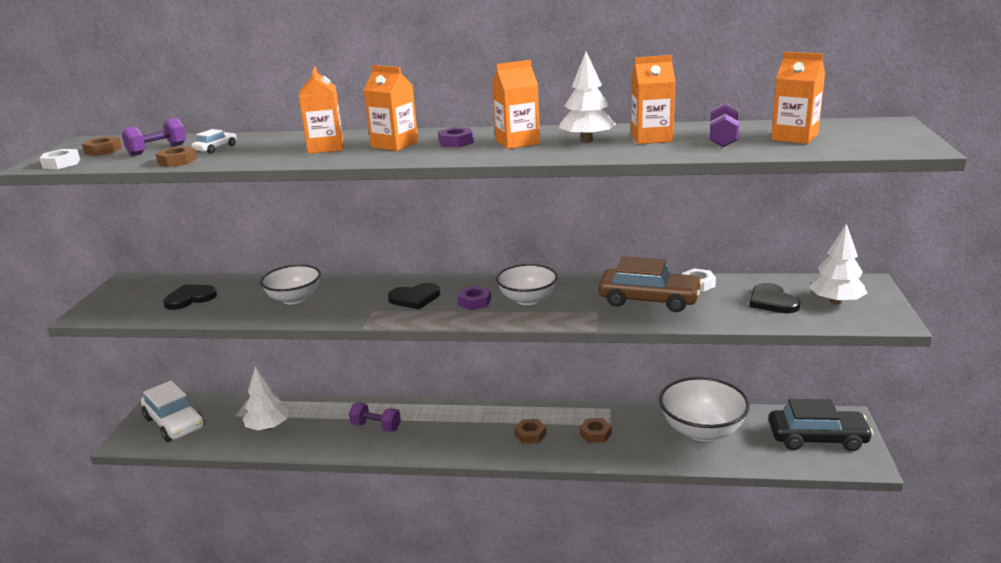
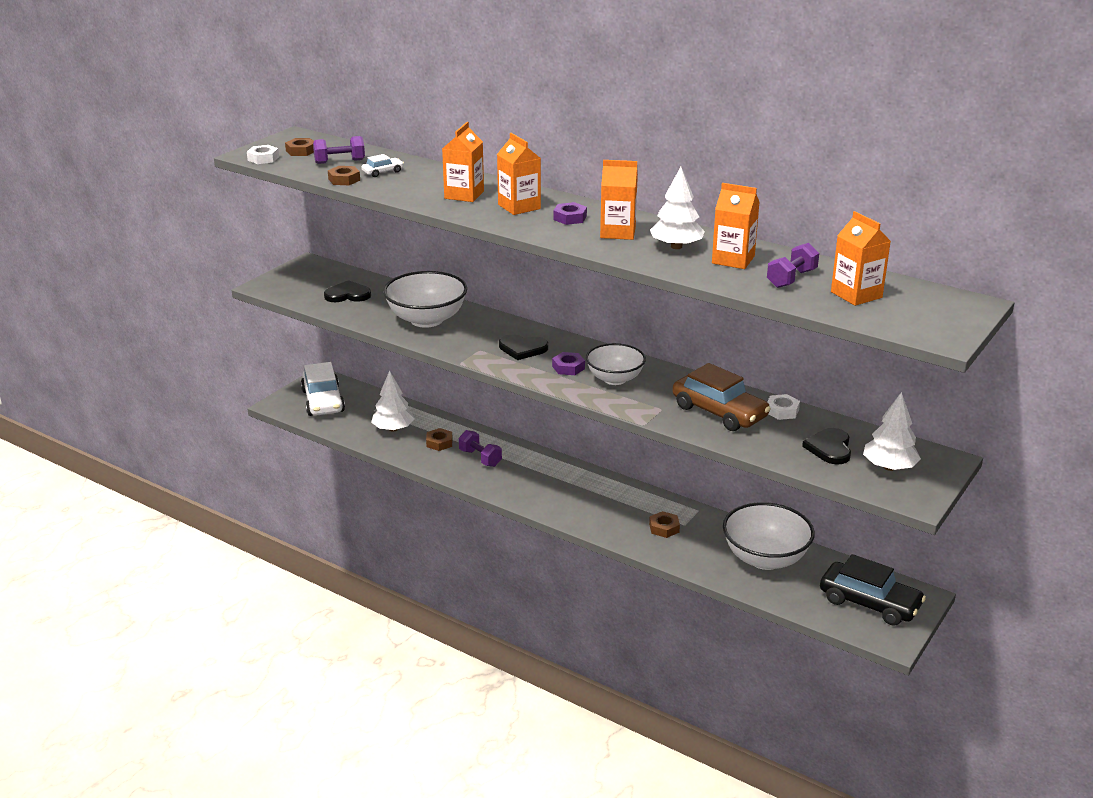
camera: 25 degrees right, 5 degrees up
(294, 299) = (426, 319): white bowl -> white bowl, size x1.51
(530, 434) = (606, 509): brown nut -> brown nut (439, 443)

